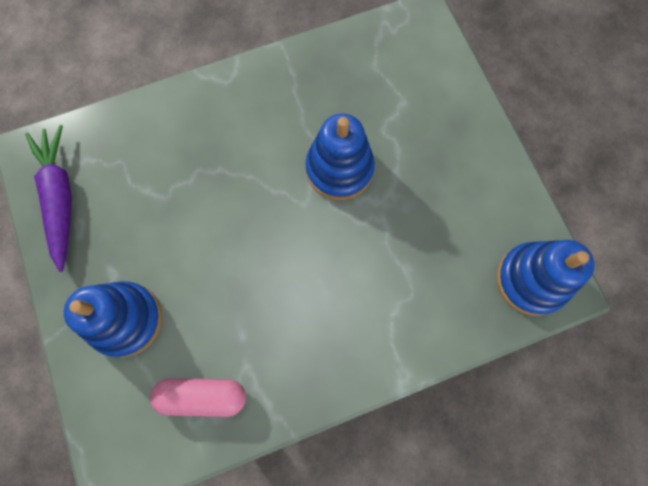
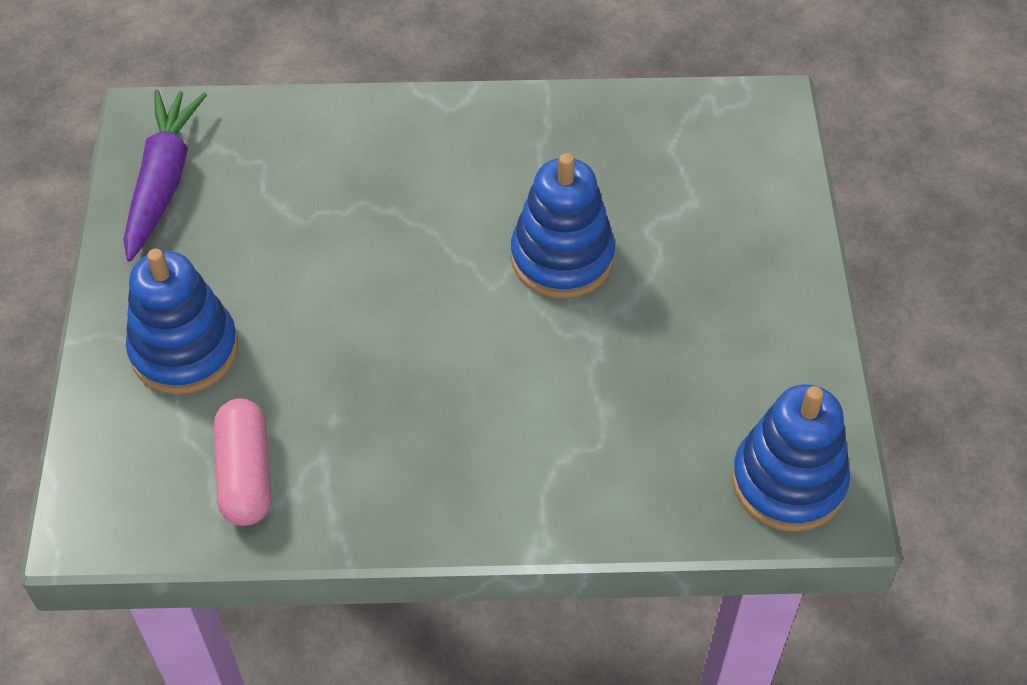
camera: 20 degrees right, 20 degrees down
(202, 396) = (245, 474): pink capsule -> pink capsule turned 60 degrees clockwise

